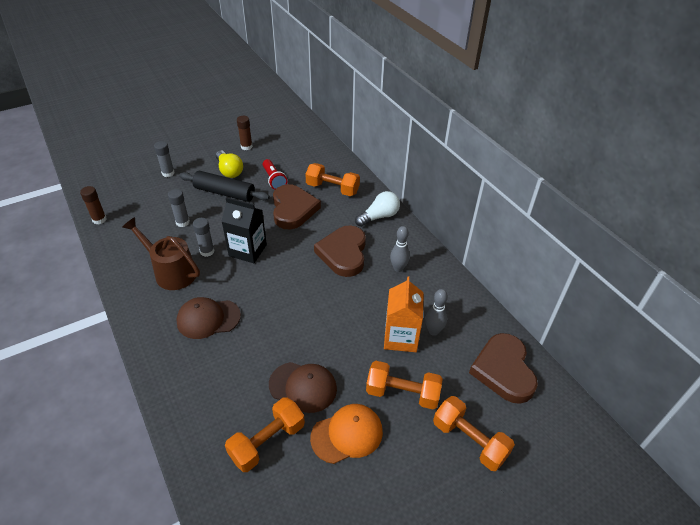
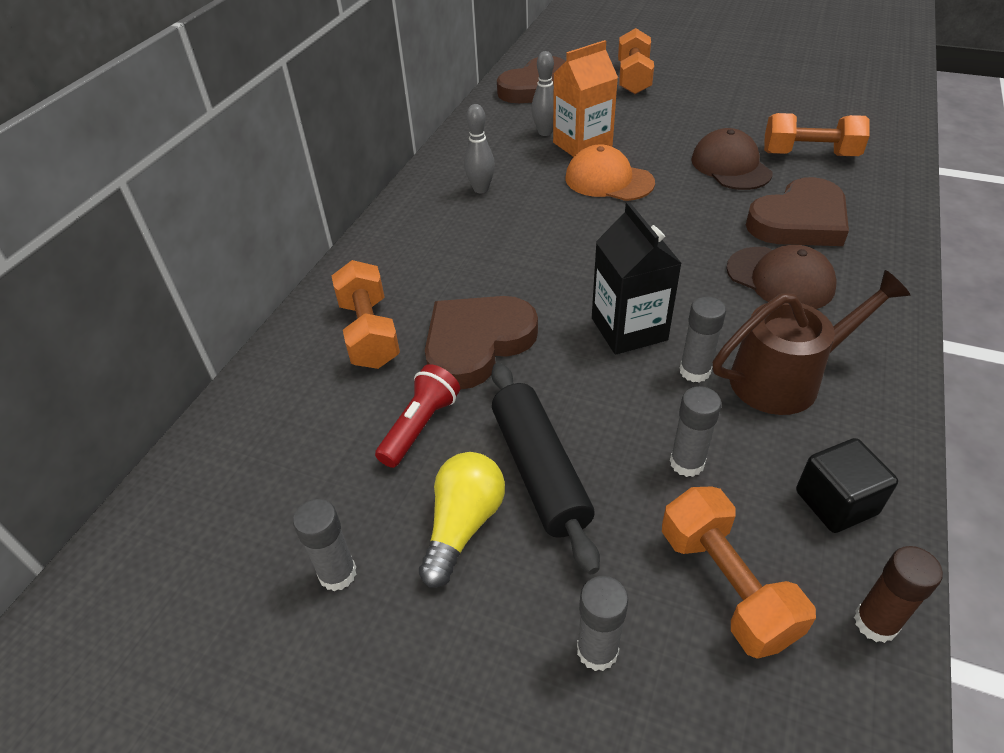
camera: 125 degrees left, 0 degrees up
(127, 241) = (836, 502): none -> black cube
(171, 272) = (786, 378): brown watering can -> brown watering can turned 105 degrees counterclockwise
(246, 147) = (337, 573): brown glue stick -> grey glue stick
(343, 253) = (510, 240): brown heart -> brown heart (799, 221)
(347, 434) = (728, 124): orange cap -> orange cap (608, 180)
(379, 216) = (392, 250): white light bulb -> none
(402, 393) = (643, 118): orange dumbbell -> orange dumbbell (725, 585)

